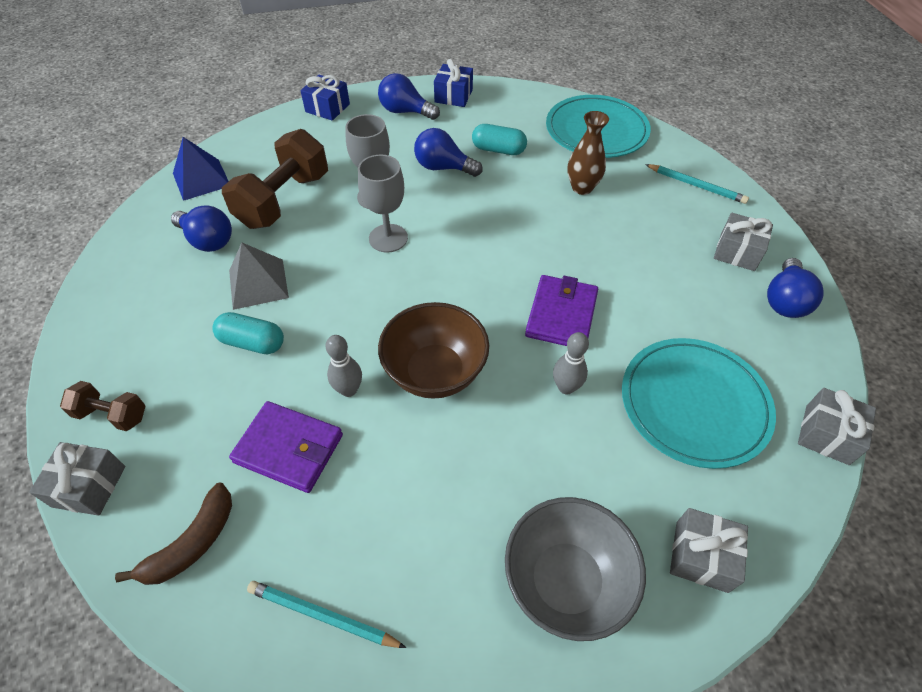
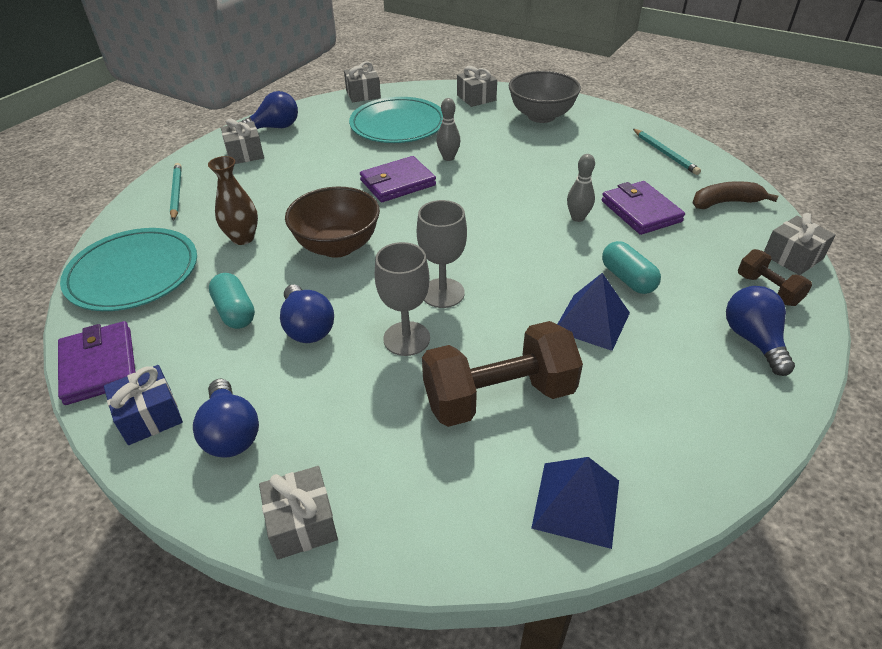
camera: 135 degrees left, 10 degrees down
(208, 240) = (616, 398): blue light bulb -> blue light bulb (753, 340)
(258, 283) = (592, 321): grey pyramid -> blue pyramid
(327, 108) = (302, 523): blue gift -> grey gift
(435, 372) = (513, 198): brown bowl -> brown bowl (337, 246)
(516, 94) = (99, 366): none -> purple wallet

